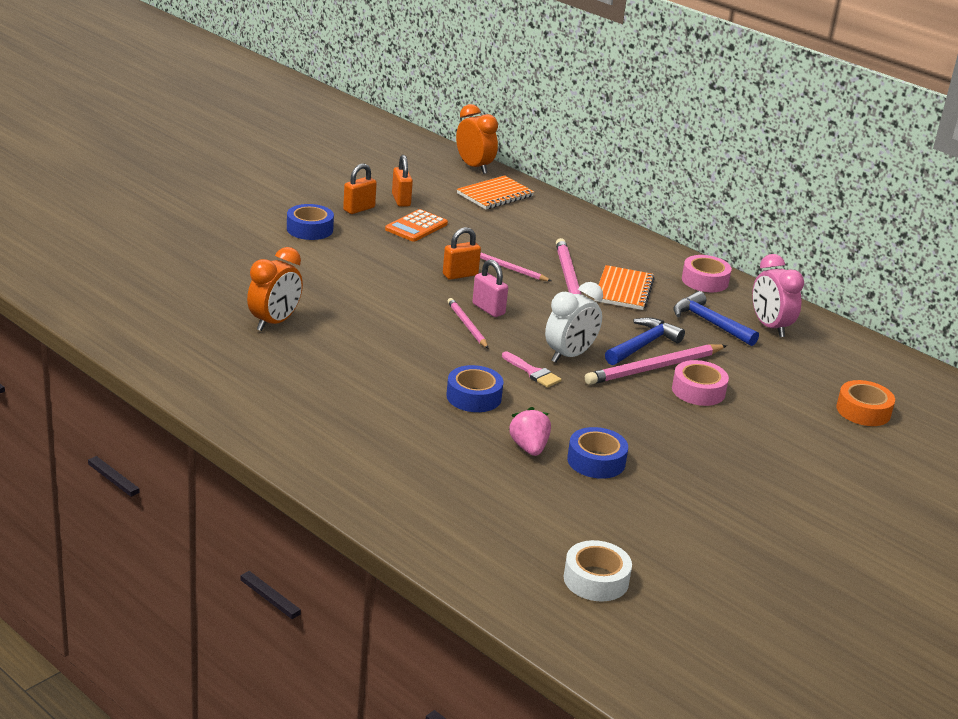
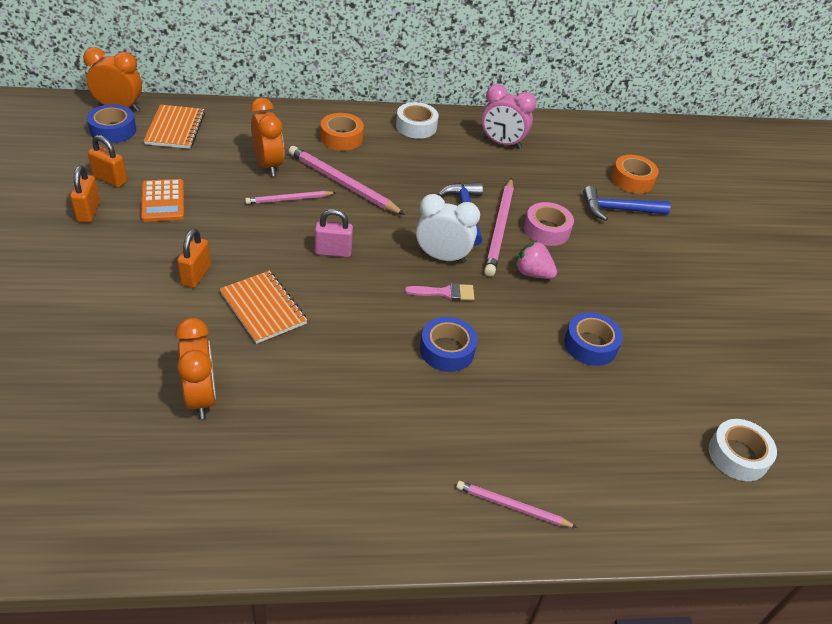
camera: 50 degrees left, 15 degrees up
(309, 229) = (78, 264): blue tape -> blue tape (113, 130)
(460, 275) = (266, 230): orange padlock -> orange padlock (196, 275)
(467, 325) = (343, 280): pink pencil -> pink pencil (512, 507)
(529, 244) = (268, 165): none -> orange clock
(529, 448) = (543, 369): pink strawberry -> pink strawberry (532, 273)
(569, 355) = (442, 257): white clock -> white clock turned 75 degrees counterclockwise
(620, 257) = (341, 138): none -> orange tape
(623, 290) = (385, 168): orange notebook -> orange notebook (263, 308)
(705, 281) = (416, 126): pink tape -> white tape
(709, 323) = (469, 163): blue hammer -> blue hammer (618, 210)

